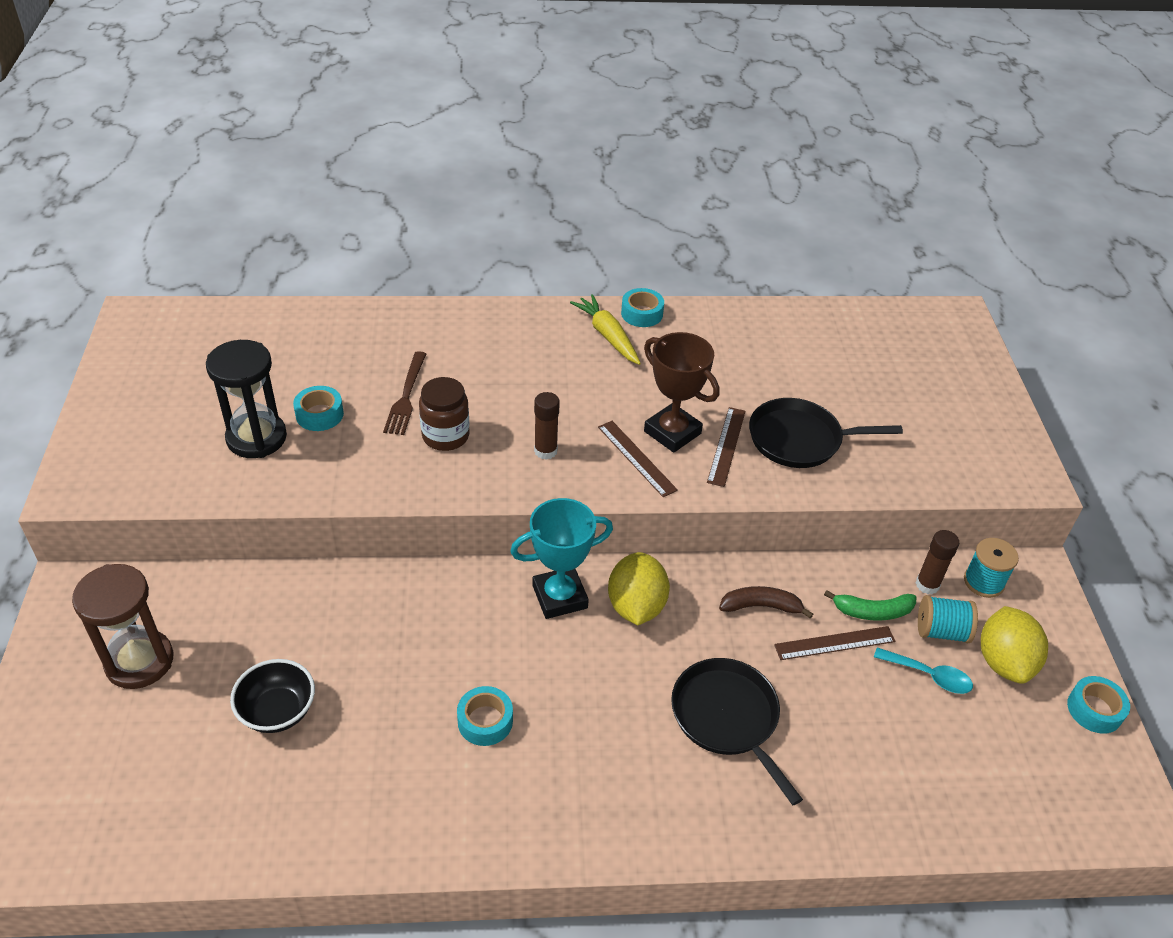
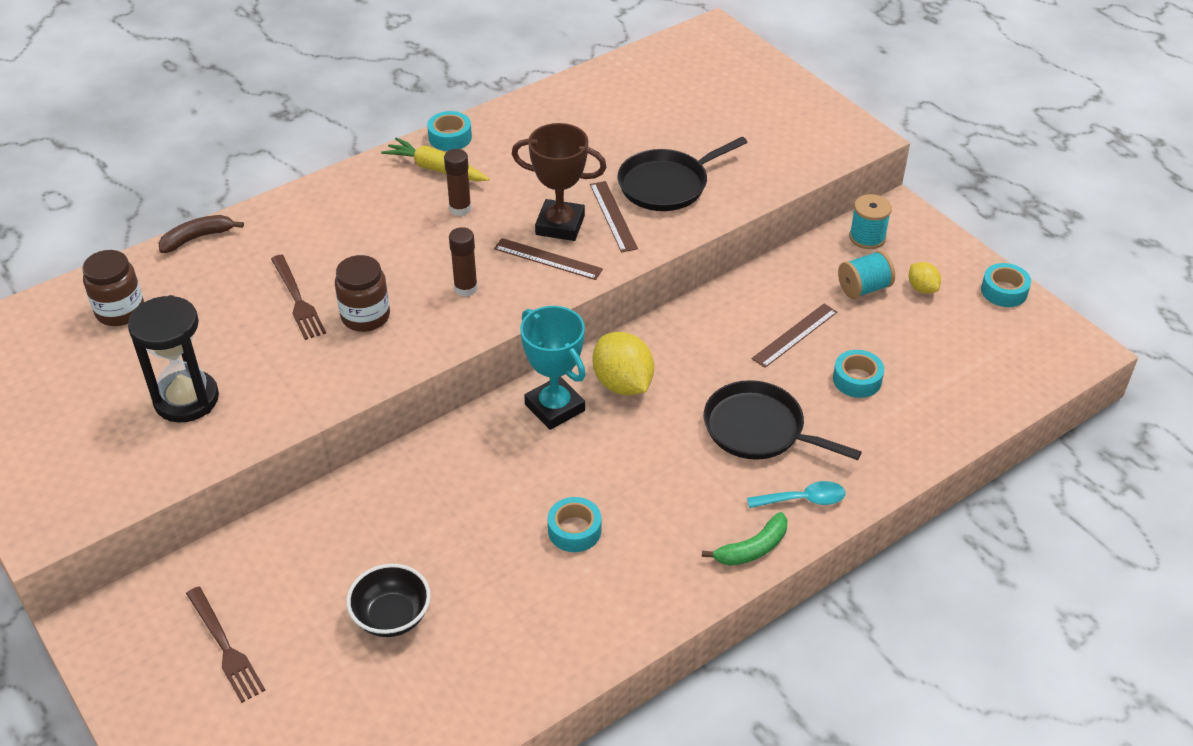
camera: 30 degrees left, 0 degrees up
(139, 661) = (225, 647): brown hourglass -> brown fork
(273, 343) = (120, 311): none -> brown jar
(319, 414) = (229, 352): turquoise tape -> turquoise tape (857, 380)
(559, 597) = (554, 407): turquoise trophy -> turquoise trophy turned 75 degrees counterclockwise
(761, 606) = (719, 336): brown banana -> brown banana (197, 238)
(872, 611) = (804, 298): green banana -> green banana (752, 549)
(927, 585) = (829, 259): brown glue stick -> brown glue stick (460, 208)
(928, 675) = (878, 324): turquoise spoon -> turquoise spoon (803, 500)
(1004, 662) = (922, 288): yellow lemon -> yellow lemon, size x0.54

